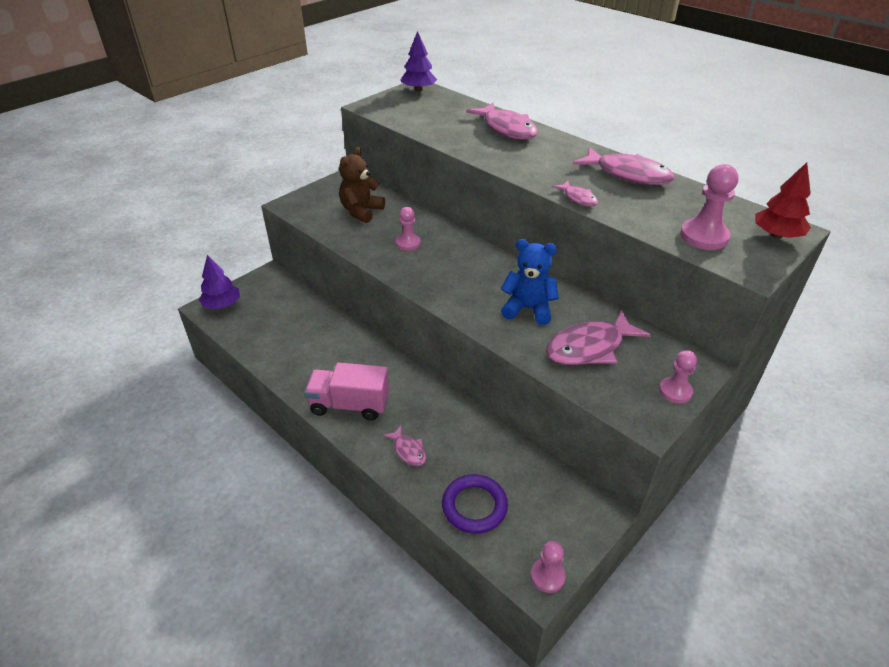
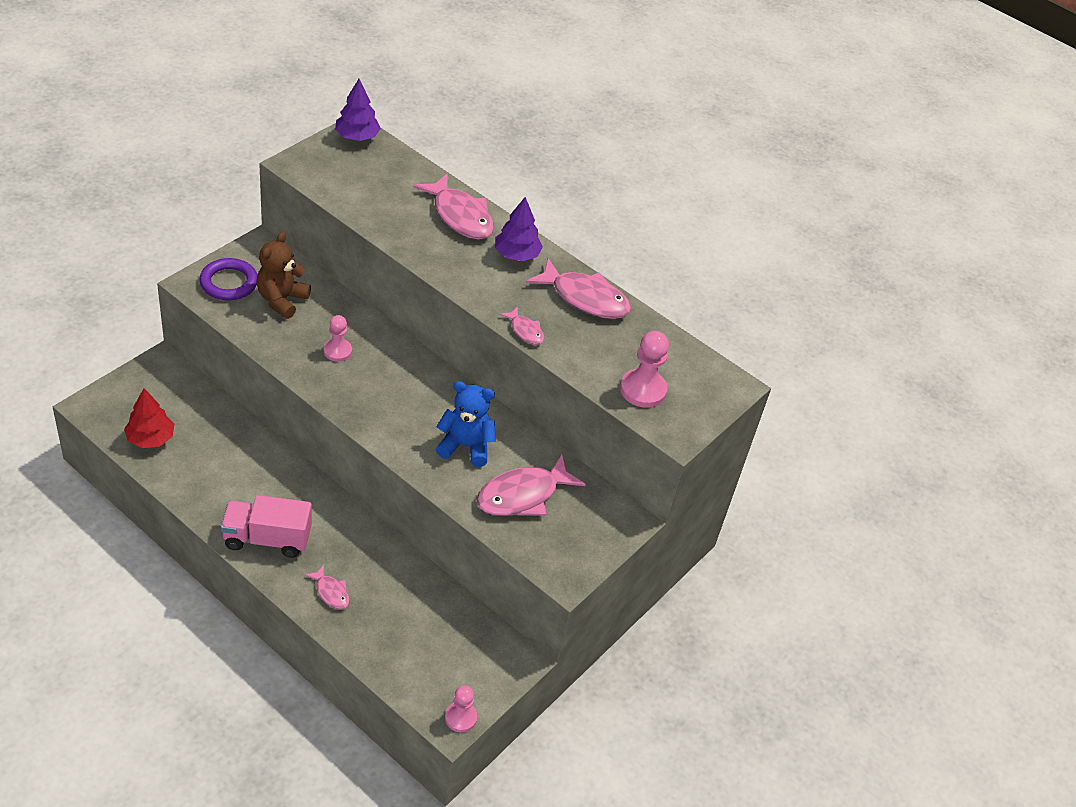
camera: 10 degrees left, 5 degrees up
(222, 305) = (107, 404): purple tree -> purple tree (516, 255)
(474, 506) = (396, 651): purple ring -> purple ring (229, 283)
(675, 391) = (598, 546): pink pawn -> none
(776, 235) = (715, 391): red tree -> red tree (150, 438)

